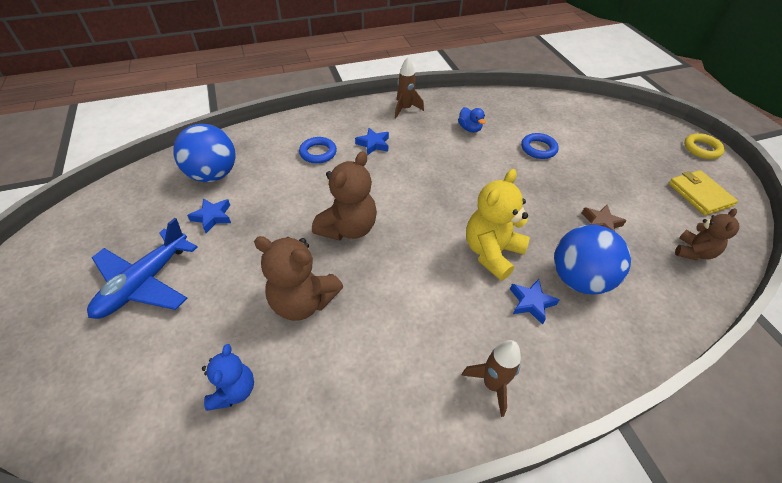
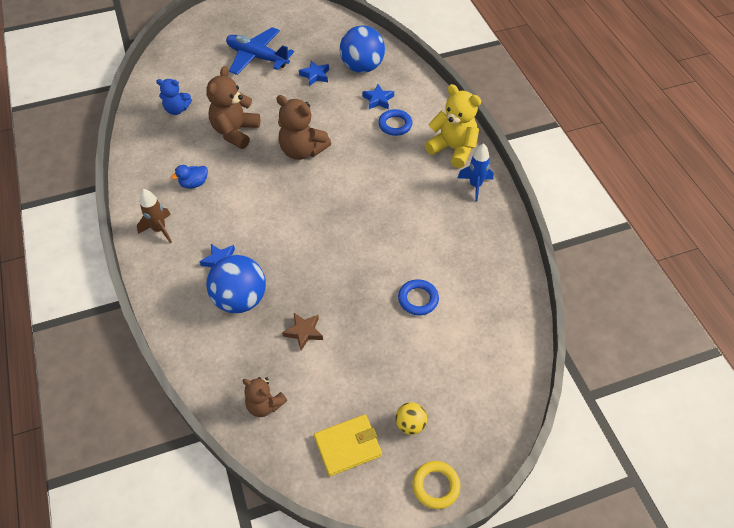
camera: 90 degrees right, 5 degrees up
(373, 144) = (412, 162): blue star -> blue star (378, 100)
(405, 109) = (475, 185): brown rocket -> blue rocket
(469, 128) = (447, 240): blue duck -> blue duck (194, 183)
(491, 252) = (272, 241): yellow teddy bear -> yellow teddy bear (453, 149)
(659, 159) = (410, 424): none -> yellow ball

